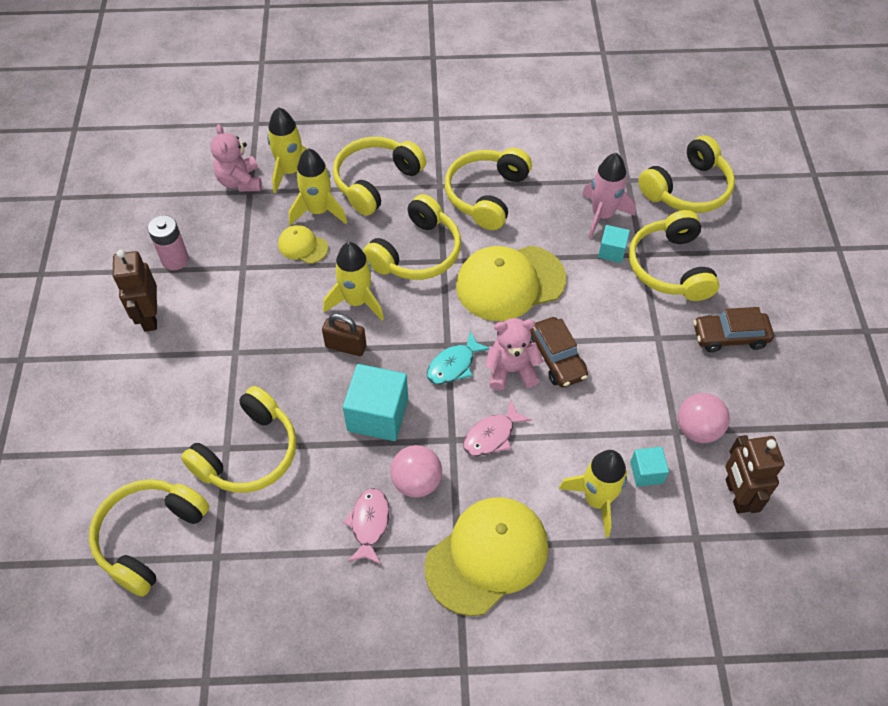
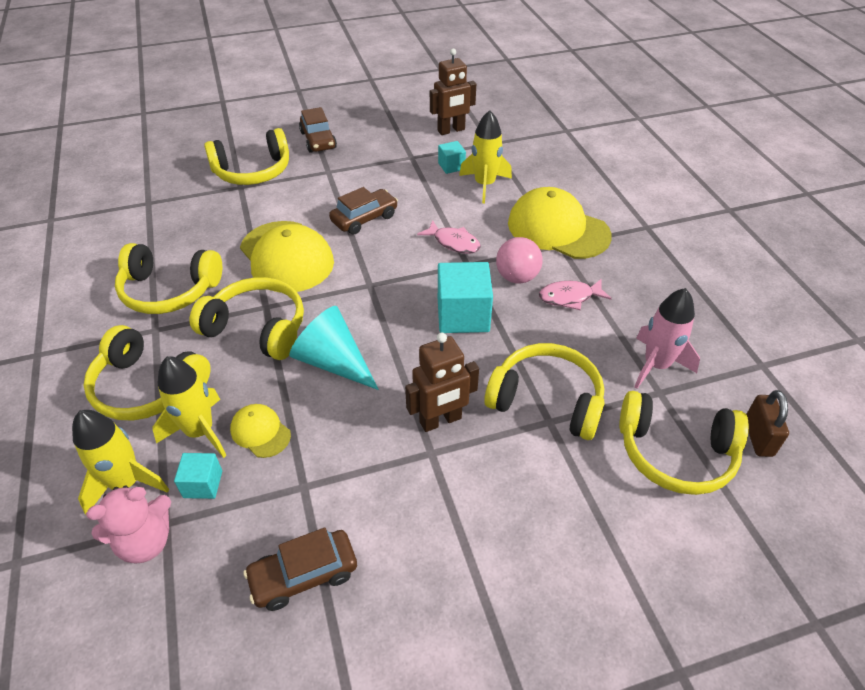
camera: 105 degrees left, 10 degrees down
(150, 317) = (408, 568): brown robot -> brown robot (440, 420)
(175, 260) = (304, 575): pink battery -> brown car
(303, 246) = (260, 432): yellow cap -> yellow cap turned 120 degrees clockwise
(346, 346) = (394, 356): brown padlock -> brown padlock (758, 437)
(357, 301) = (333, 362): yellow rocket -> turquoise cone
(454, 365) = (391, 276): turquoise fish -> none
(511, 370) = (385, 242): pink teddy bear -> none
(602, 215) = (195, 212): pink rocket -> pink rocket (656, 365)
(612, 251) = (239, 202): turquoise cube -> turquoise cube (203, 484)
(687, 189) = (160, 169): yellow headphones -> none
(697, 429) = (406, 148): pink ball -> none

